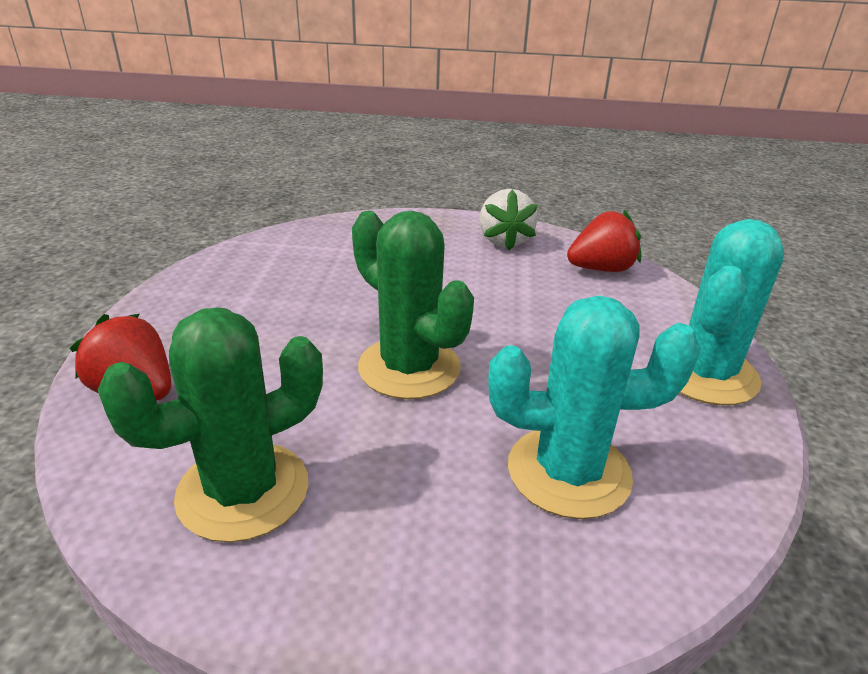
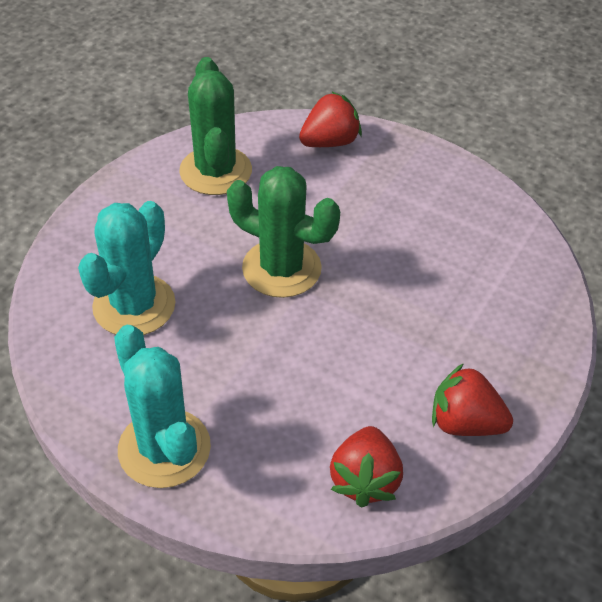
camera: 115 degrees right, 15 degrees up
(409, 368) = (281, 268): green cactus -> green cactus turned 45 degrees clockwise
(504, 241) = (465, 423): white strawberry -> red strawberry

